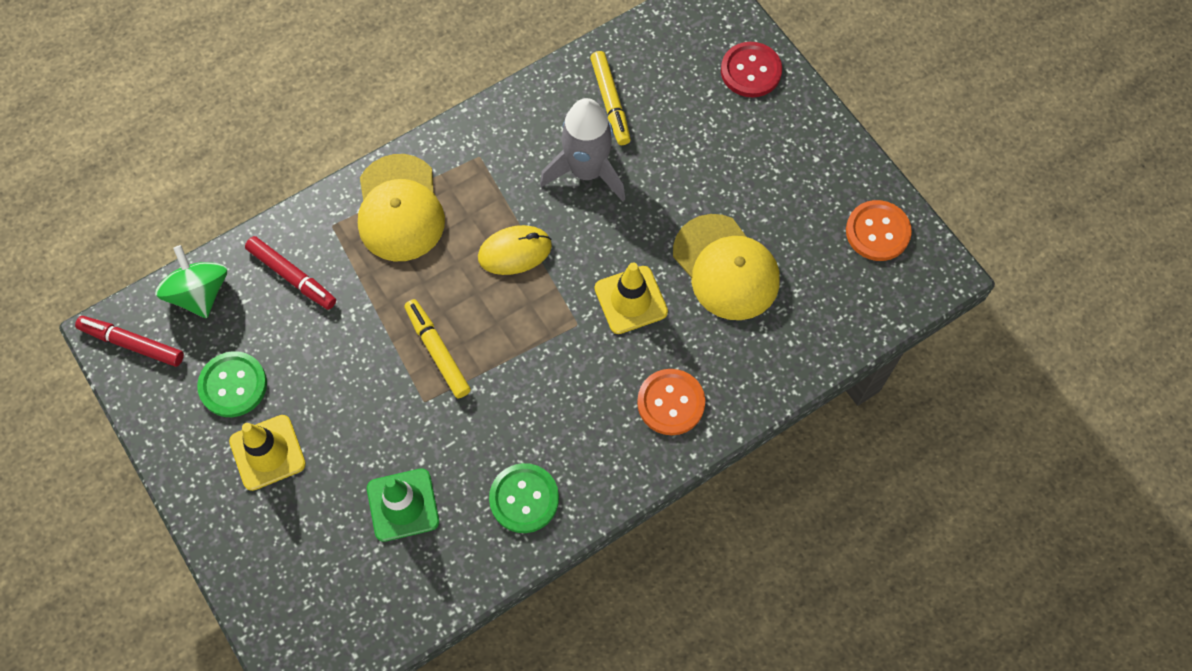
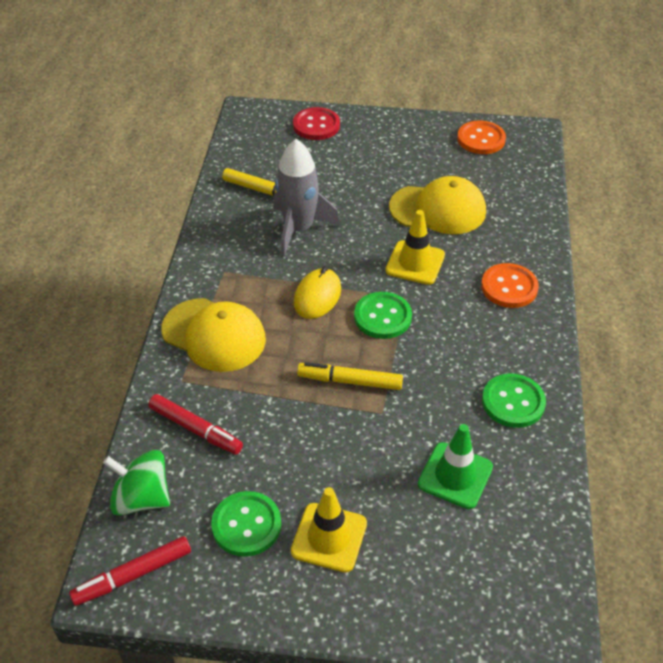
camera: 50 degrees left, 20 degrees down
(292, 276) = (196, 429): red marker -> red marker turned 45 degrees clockwise
(536, 322) = (382, 317): none -> green button

